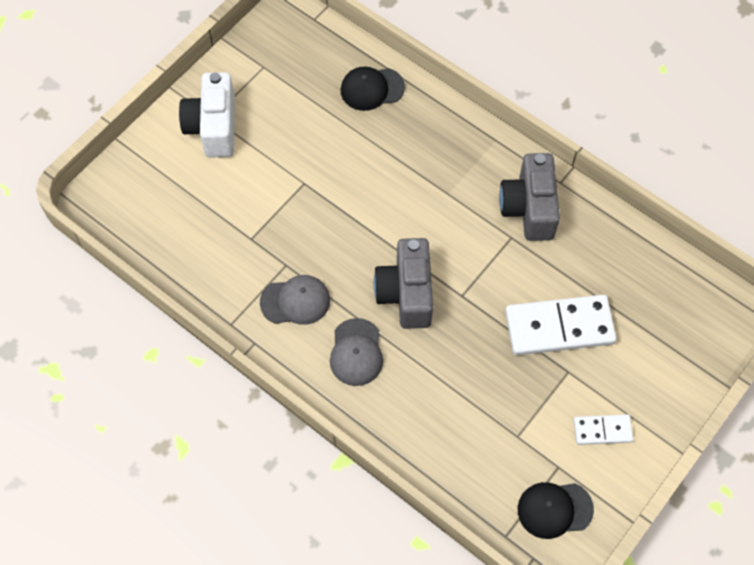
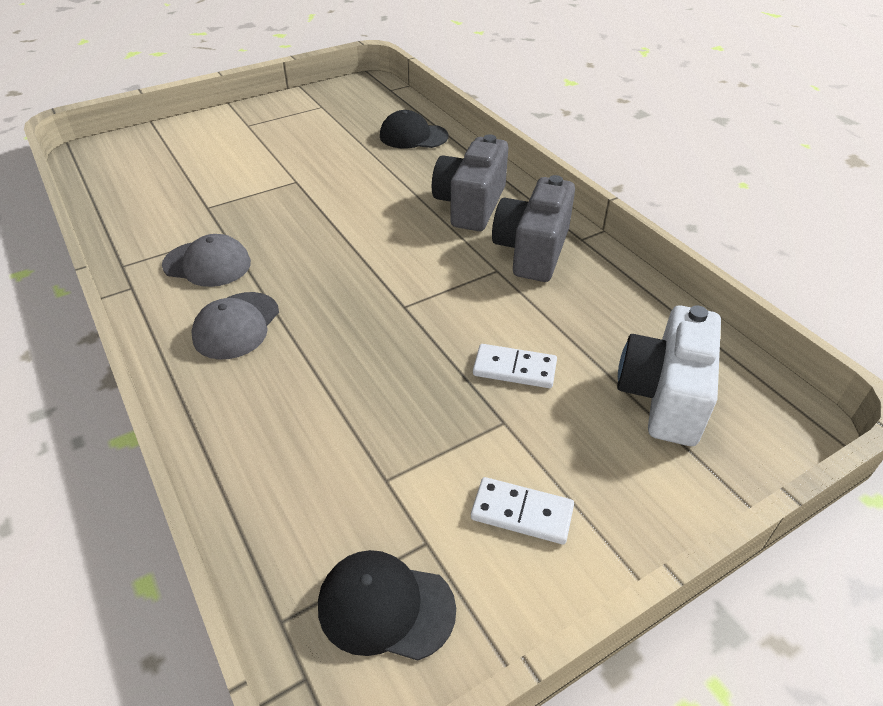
camera: 20 degrees right, 20 degrees down
(213, 127) = (242, 130): white camera -> white camera (664, 396)
(406, 293) = (337, 288): grey camera -> grey camera (470, 205)
(559, 327) = (514, 369): white domino -> white domino, size x0.52

